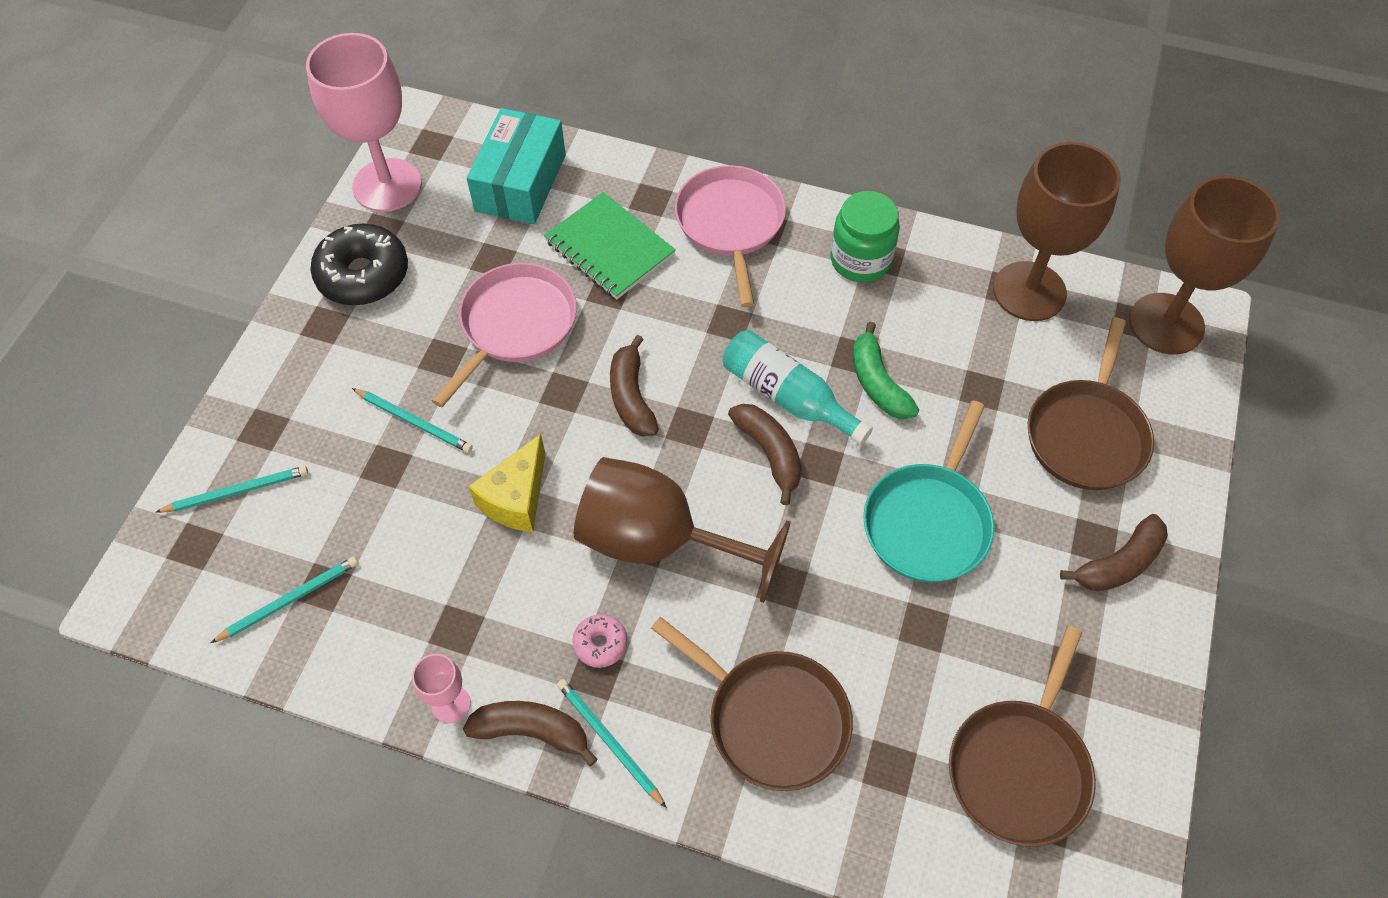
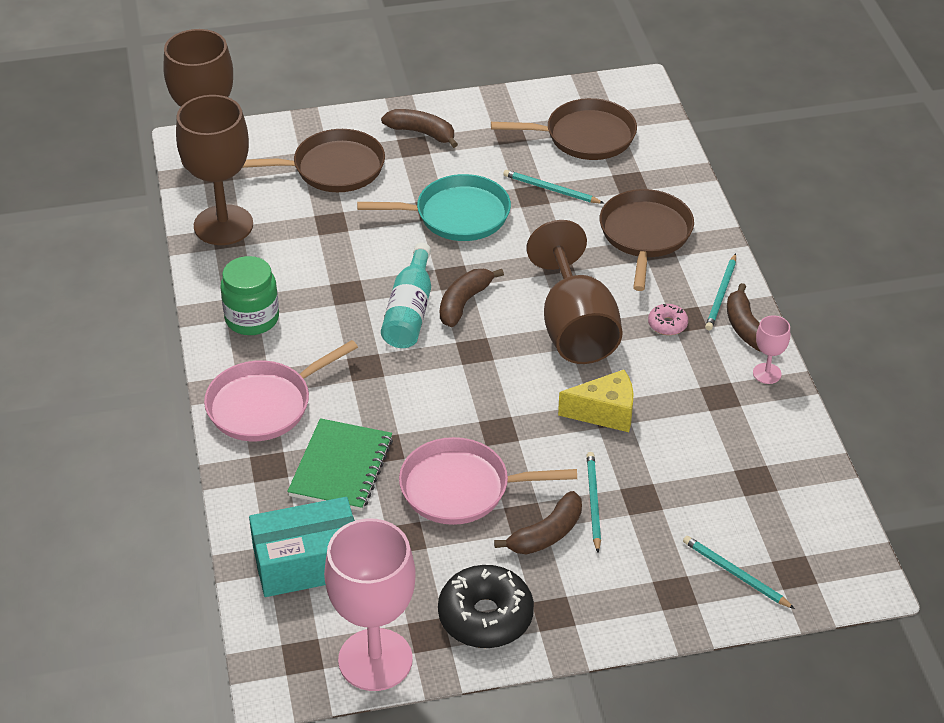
camera: 120 degrees left, 15 degrees down
(290, 600) = (780, 491): turquoise pencil -> turquoise pencil (551, 189)
(631, 396) = (473, 391): brown banana -> brown banana (546, 534)
(877, 383) = (363, 272): green banana -> none

